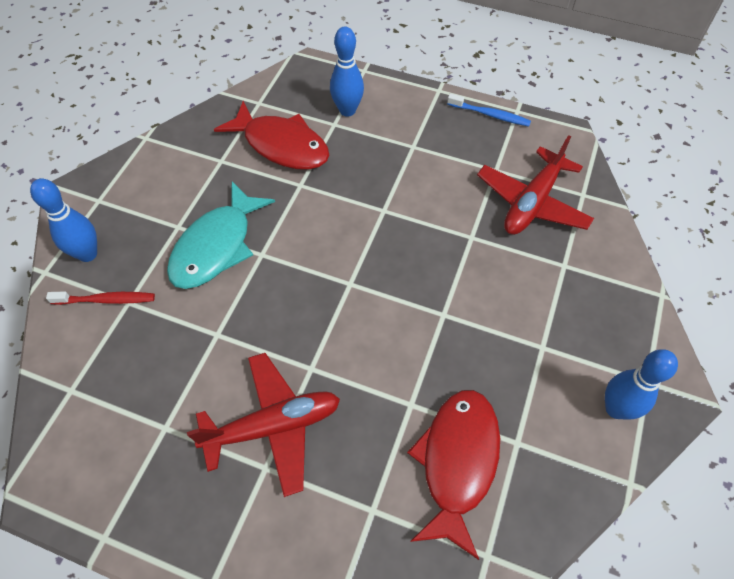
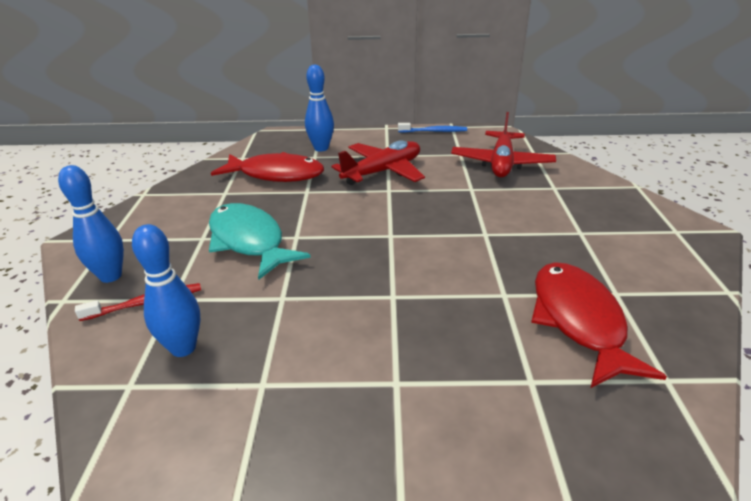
camera: 20 degrees left, 25 degrees down
(216, 246) = (249, 241): turquoise fish -> turquoise fish turned 135 degrees clockwise
(273, 426) = (383, 347): red plane -> red plane (383, 172)
(616, 408) = (670, 251): blue bowling pin -> blue bowling pin (183, 348)

